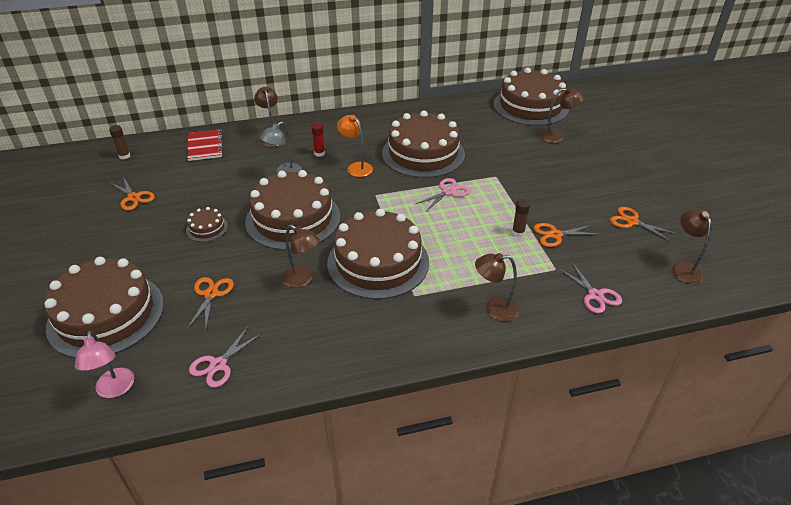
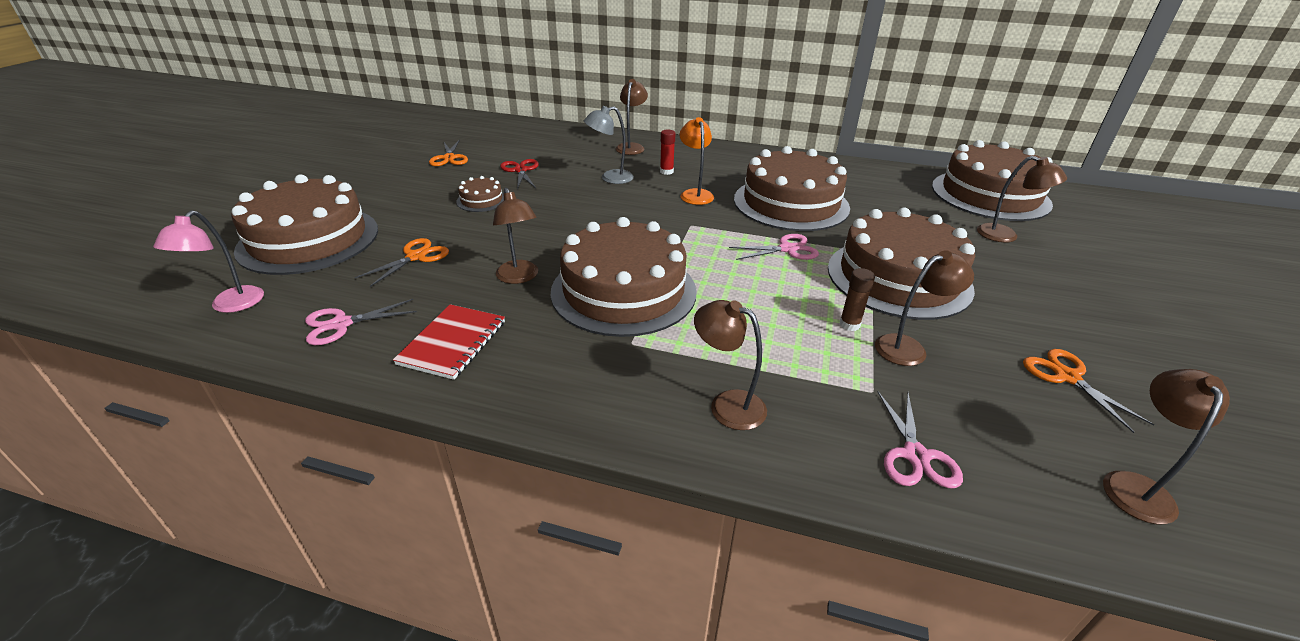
camera: 30 degrees right, 5 degrees down
(124, 156) = (480, 127): brown glue stick -> none
(205, 146) = (558, 138): red notebook -> red notebook (453, 343)
(208, 189) = (521, 170): none -> red scissors
(293, 218) = (574, 218): brown cake -> brown cake (898, 278)
(555, 235) = (909, 347): orange scissors -> brown lamp

